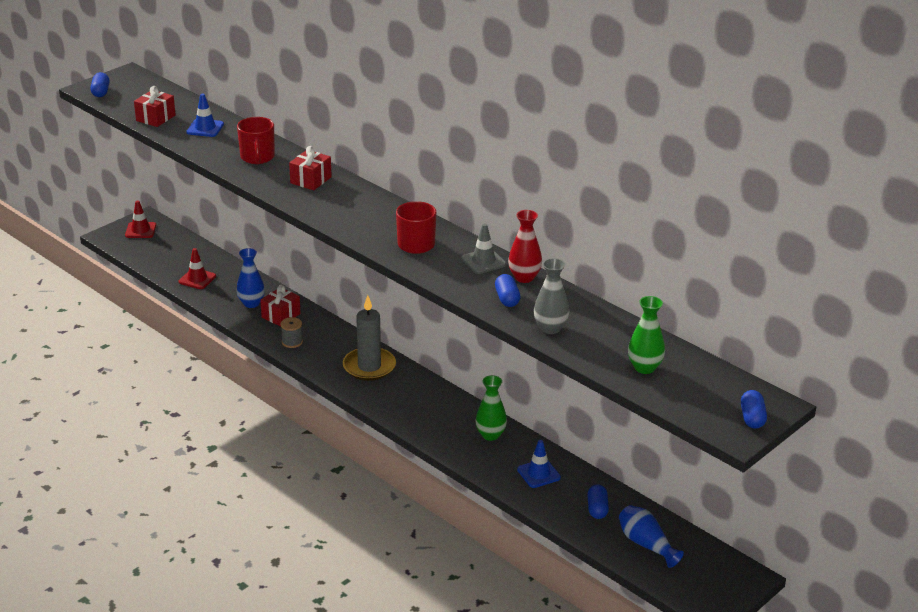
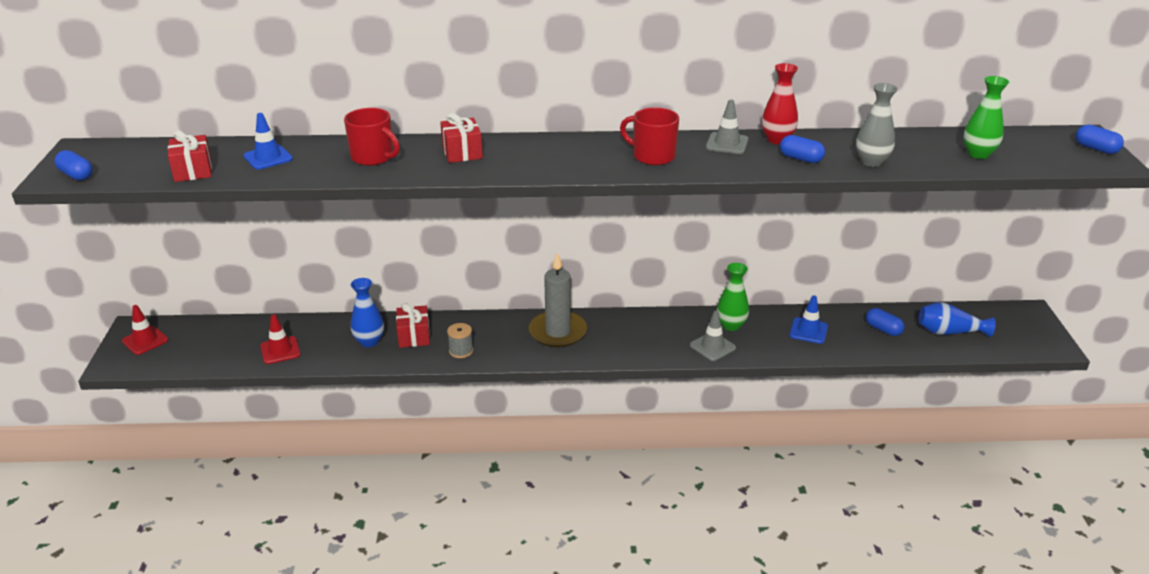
camera: 45 degrees left, 0 degrees up
(450, 440) = (712, 347): none -> grey traffic cone

